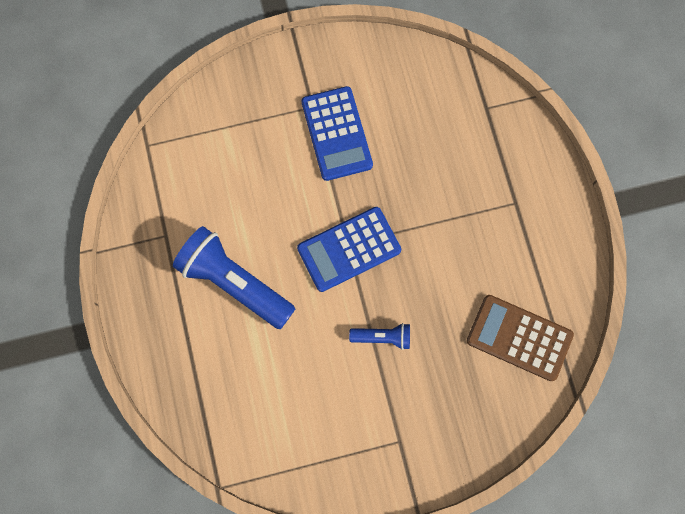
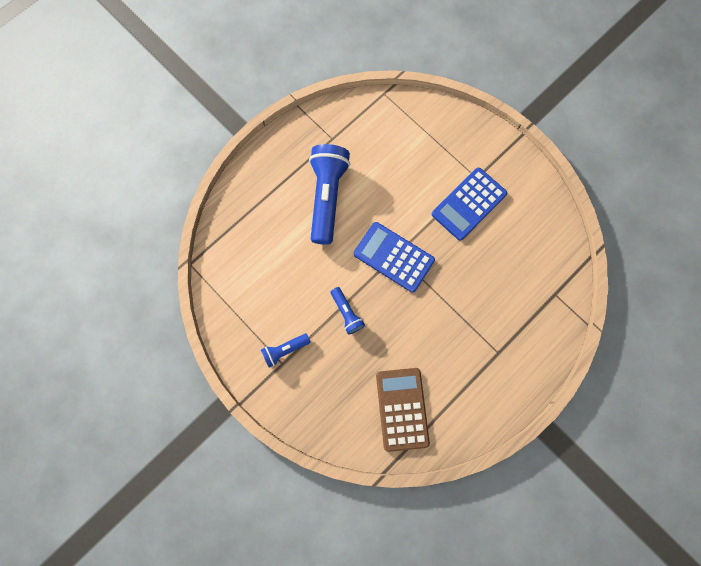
camera: 60 degrees right, 0 degrees up
(386, 430) = (285, 350): none -> blue flashlight

